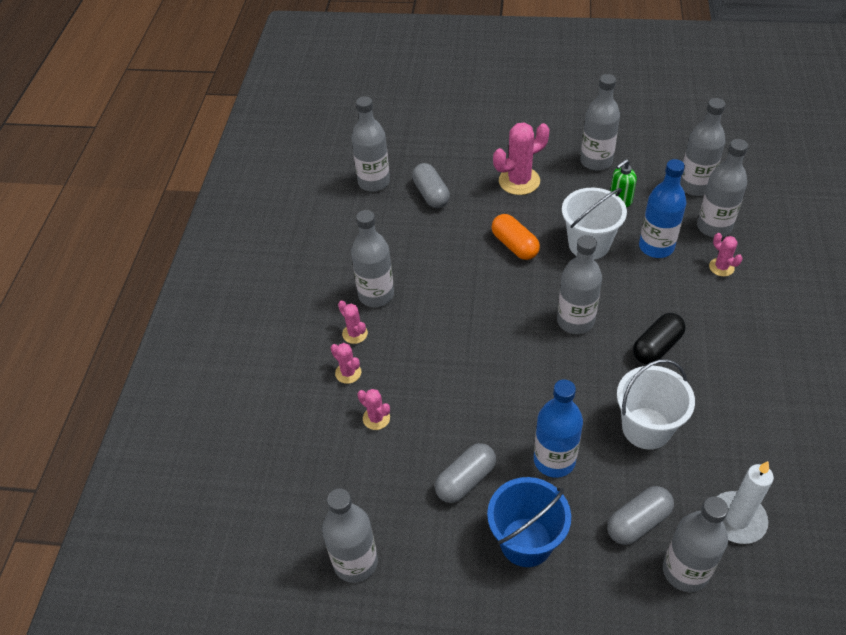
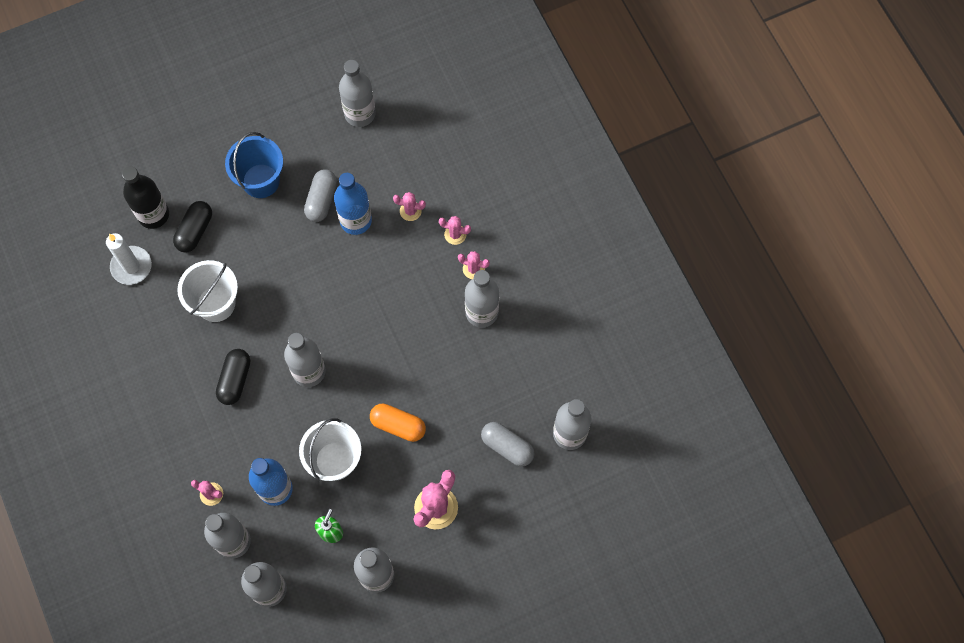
camera: 145 degrees right, 20 degrees up
(554, 460) = (269, 245): blue bottle -> blue bottle (355, 220)
(638, 522) = (195, 231): grey capsule -> black capsule
(685, 571) = (153, 215): grey bottle -> black bottle

